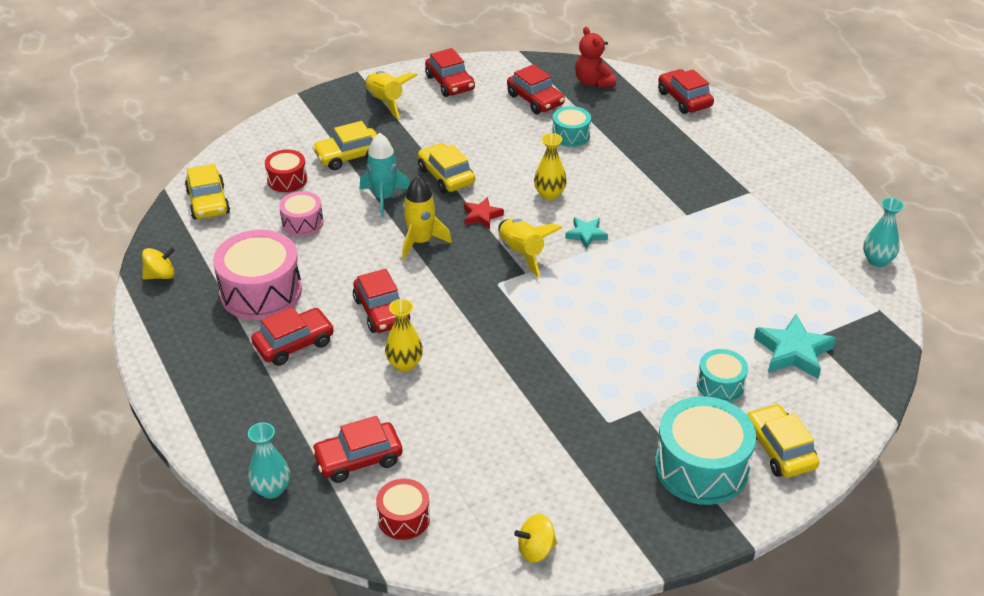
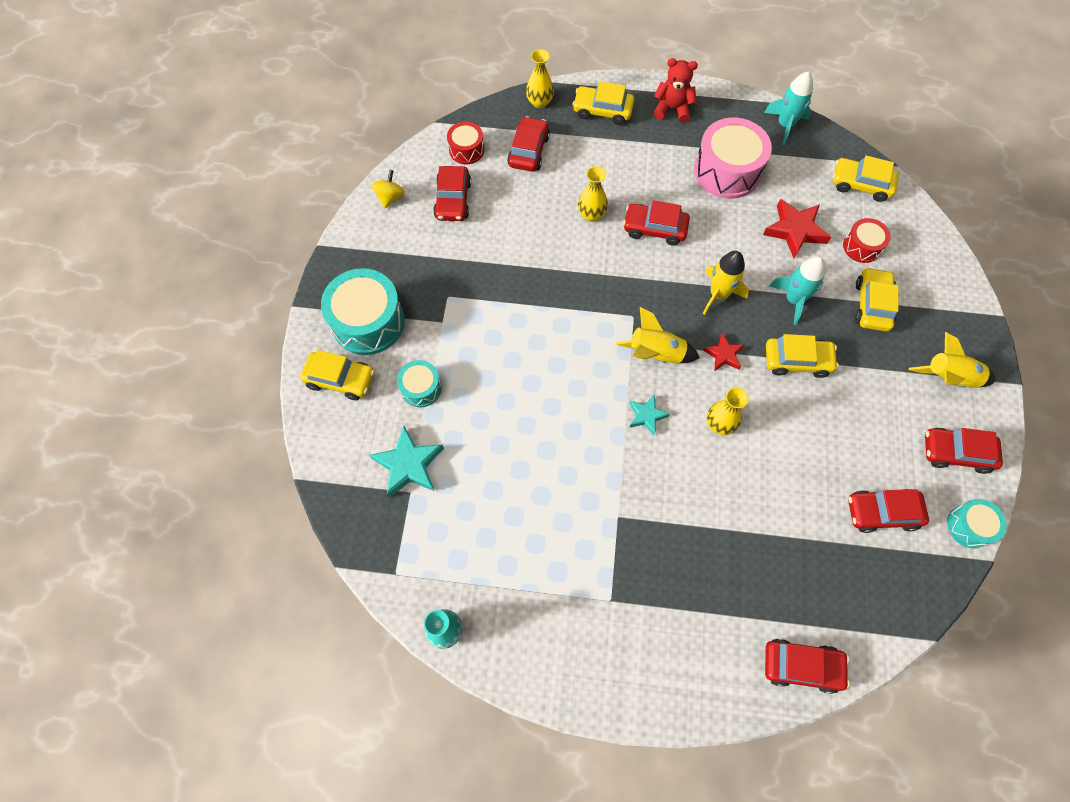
camera: 125 degrees right, 25 degrees up
(160, 275) = (785, 125): yellow spinning top -> turquoise rocket
(243, 425) = (602, 110): none -> yellow car
(271, 489) = (539, 102): turquoise vase -> yellow vase
(294, 344) = (657, 165): red car -> red car (453, 200)
(302, 222) = (795, 230): pink drum -> red star
(570, 135) = (800, 503): turquoise drum -> turquoise drum (969, 526)
(593, 82) = (886, 594): red teddy bear -> red teddy bear (672, 109)

